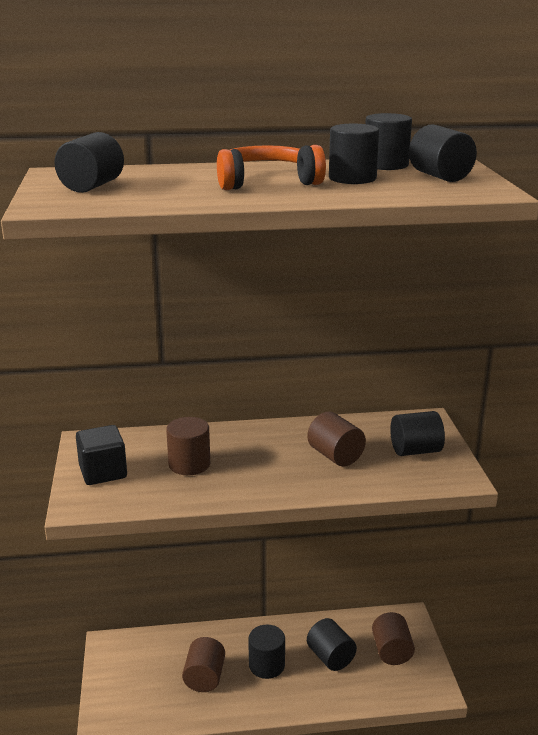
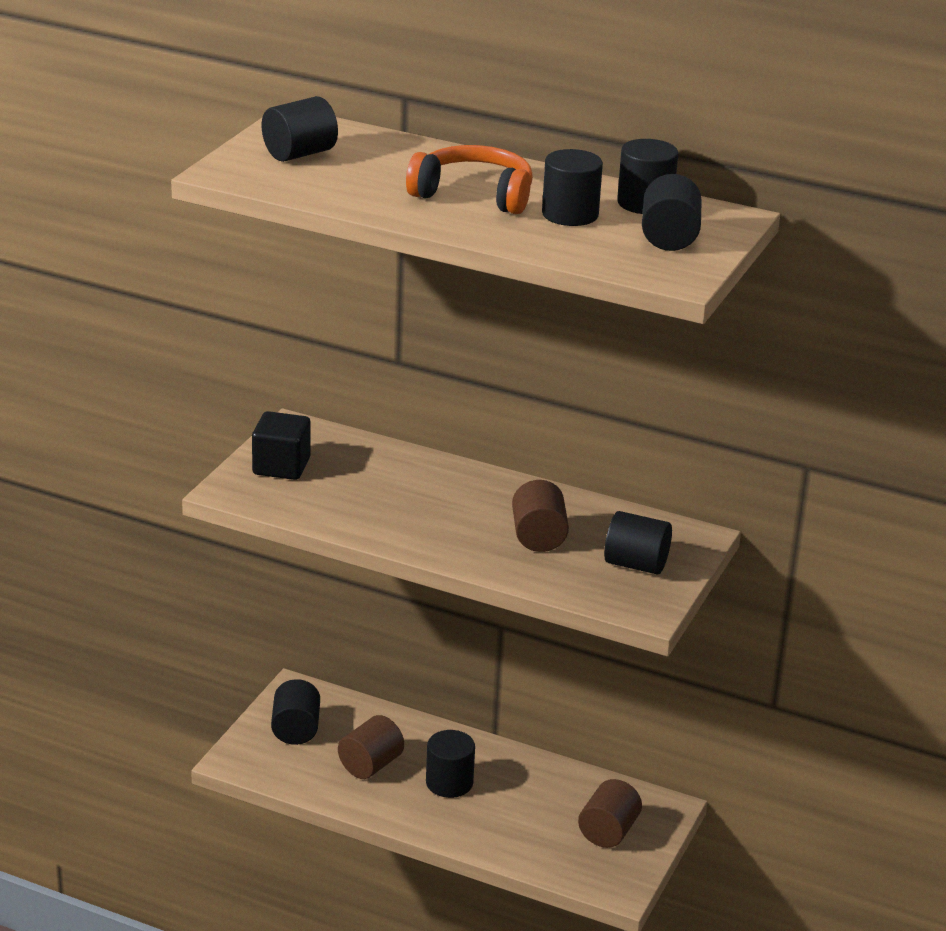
camera: 30 degrees right, 5 degrees up
(189, 464) = (374, 489): brown cylinder -> none
(330, 657) = (529, 806): black cylinder -> black cylinder (295, 730)

